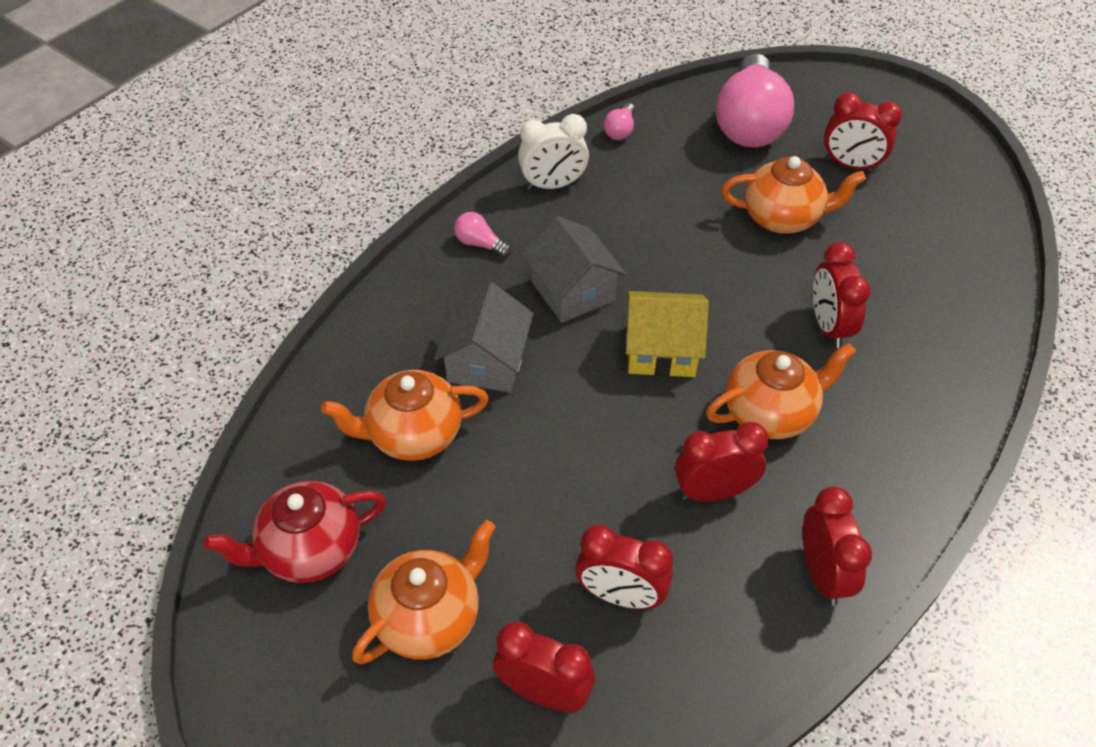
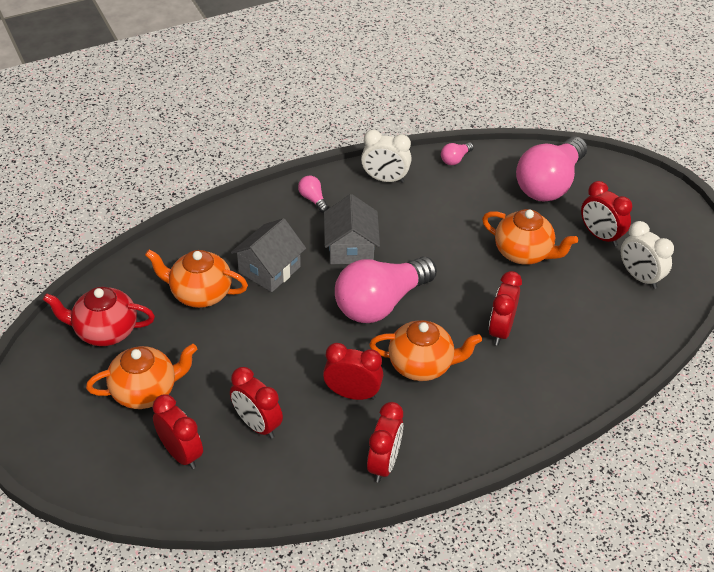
camera: 25 degrees right, 5 degrees down
(661, 350) = (381, 303): yellow house -> pink light bulb
(929, 198) = (639, 277): none -> white clock

